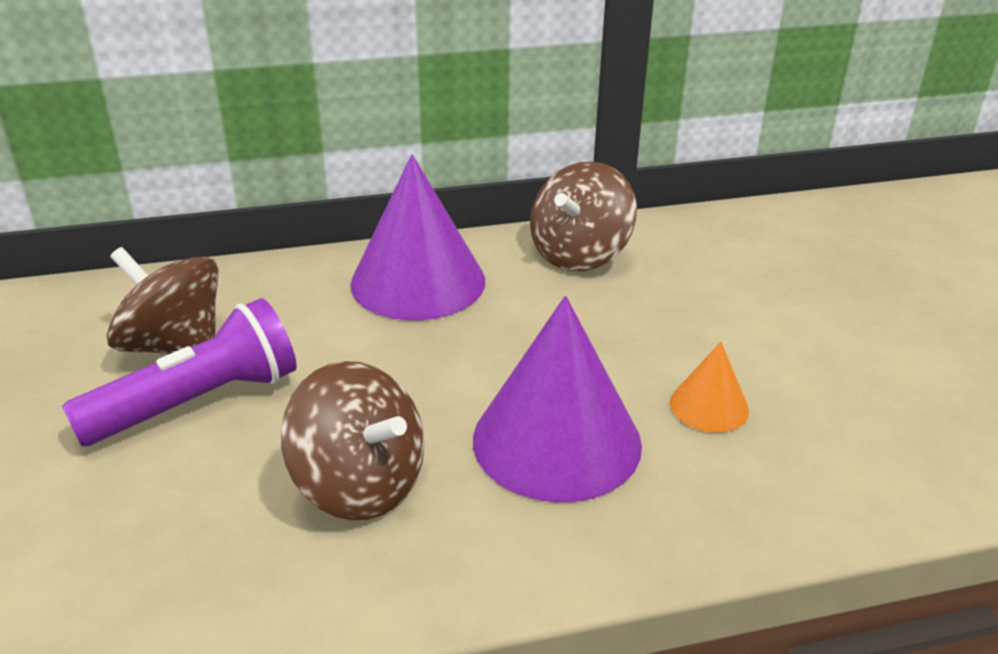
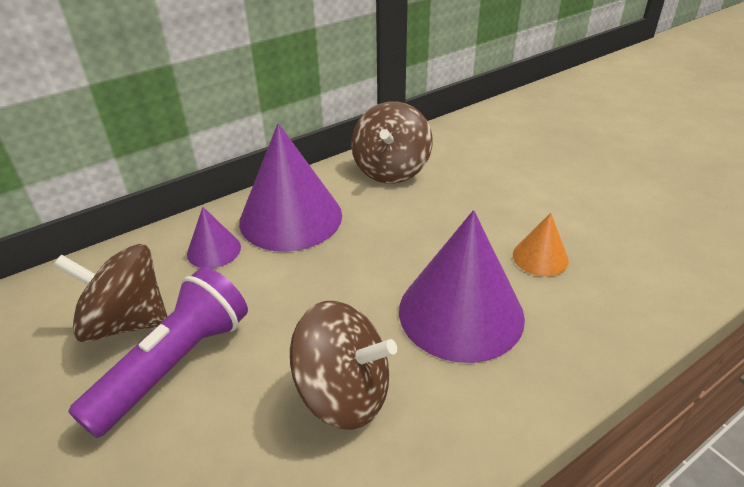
camera: 20 degrees left, 5 degrees up
(308, 296) = (214, 250): none -> purple cone

